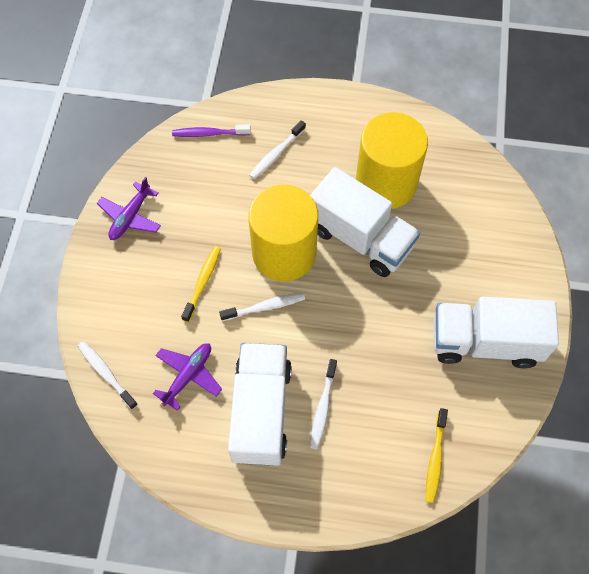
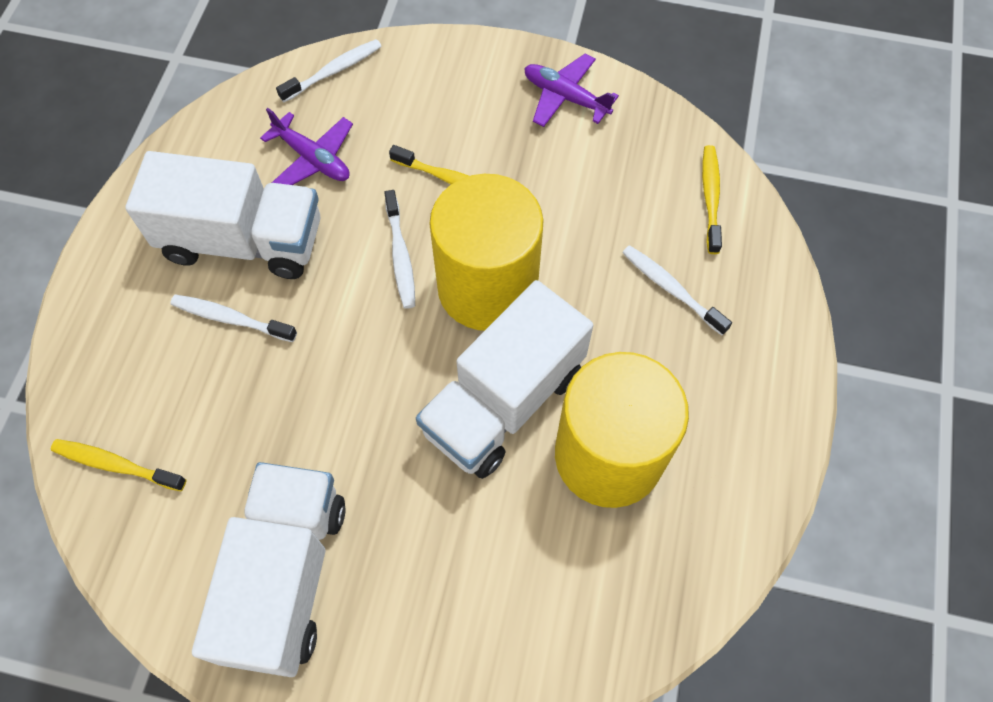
camera: 95 degrees right, 0 degrees up
(209, 133) = (710, 197): purple toothbrush -> yellow toothbrush

